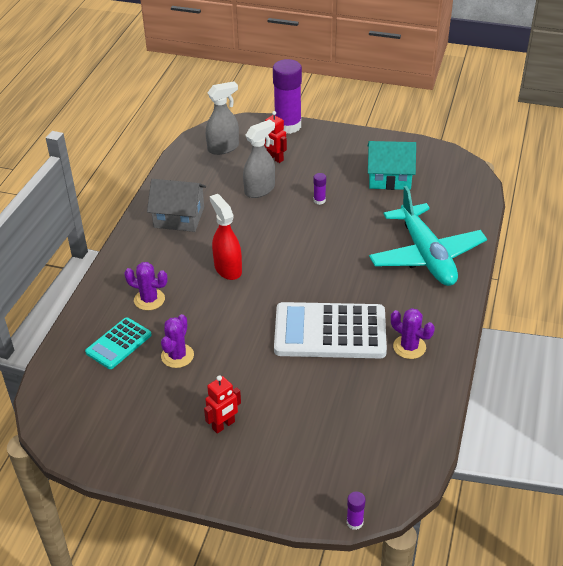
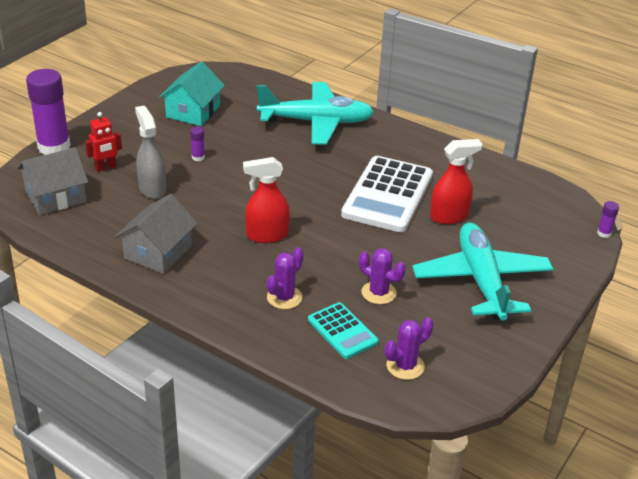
camera: 75 degrees left, 5 degrees down
(223, 148) = (55, 197): grey spray bottle -> grey house
(223, 425) = (481, 281): red robot -> turquoise plane
(318, 383) = (449, 216): none -> red spray bottle
(409, 347) = (425, 160): purple cactus -> purple cactus (405, 366)

